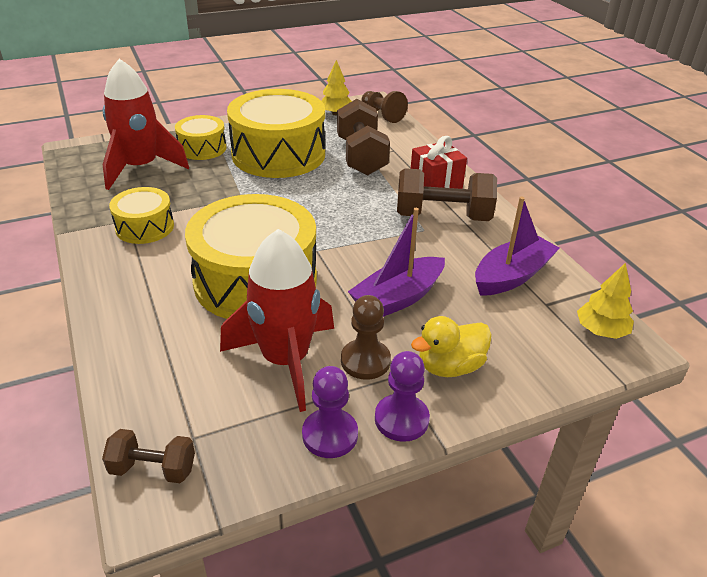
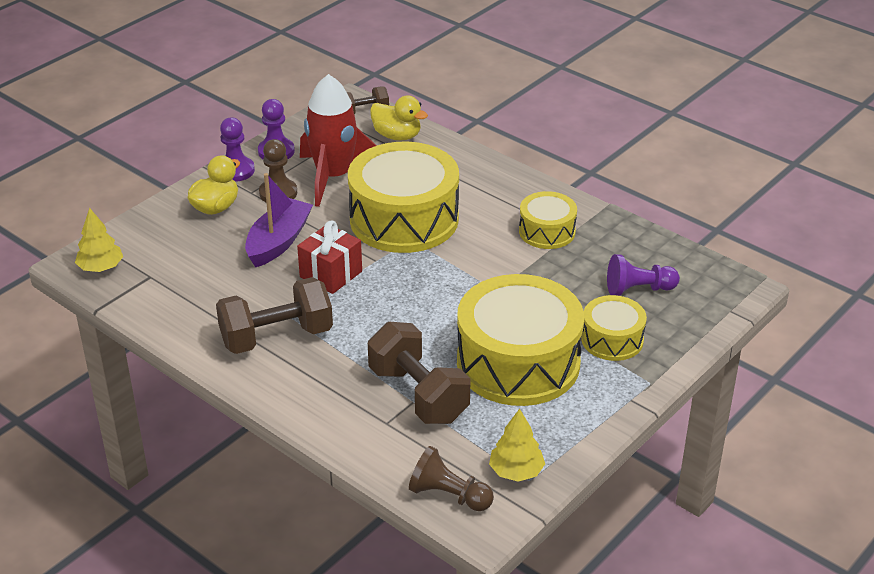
camera: 155 degrees right, 0 degrees up
(141, 168) = (638, 289): red rocket -> purple pawn
(154, 399) = (397, 136): none -> yellow duck
(435, 184) = (305, 381): red gift -> red gift (331, 274)
(512, 276) = (186, 293): purple boat -> none

